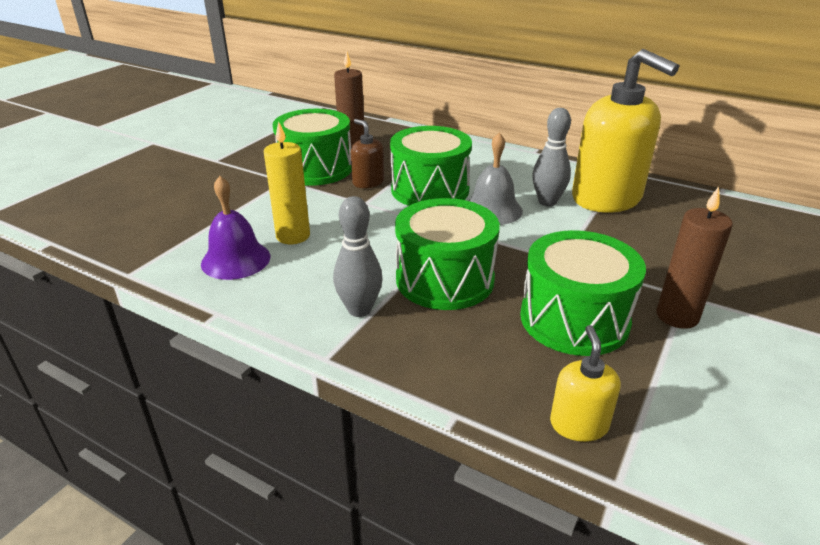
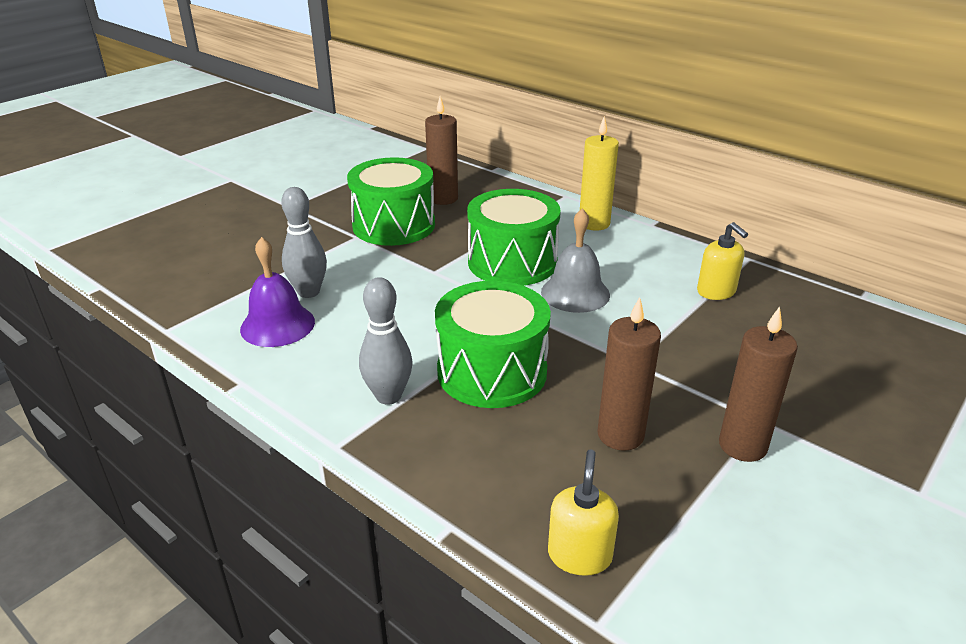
camera: 10 degrees right, 0 degrees up
(293, 236) = (345, 303): yellow candle -> yellow candle (594, 223)
(368, 182) = (446, 247): brown soap dispenser -> none
(547, 202) = (643, 289): grey bowling pin -> grey bowling pin (309, 292)
(574, 319) = (620, 435): green drum -> brown candle
(607, 198) = (716, 291): yellow soap dispenser -> yellow soap dispenser, size x0.45

